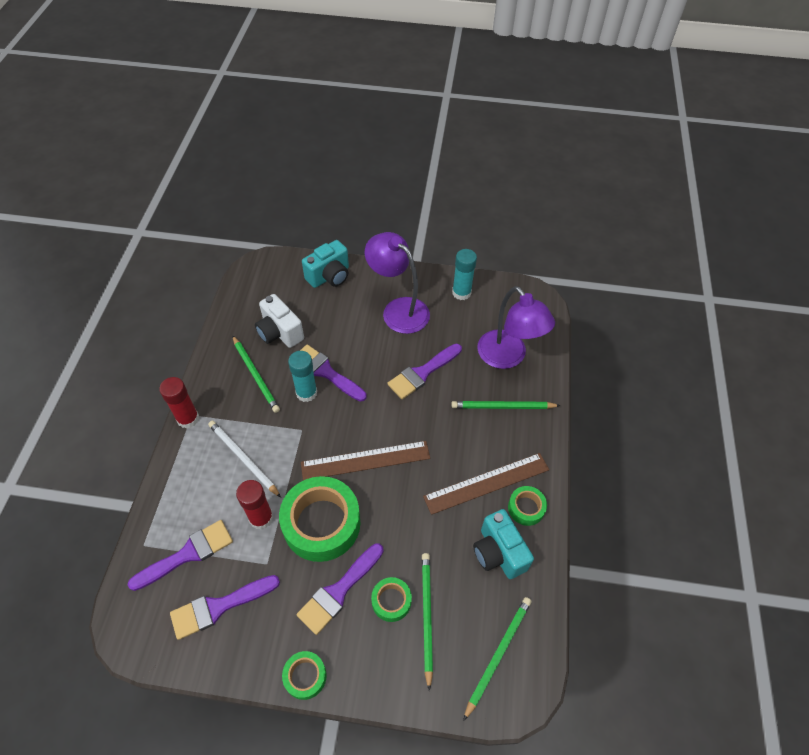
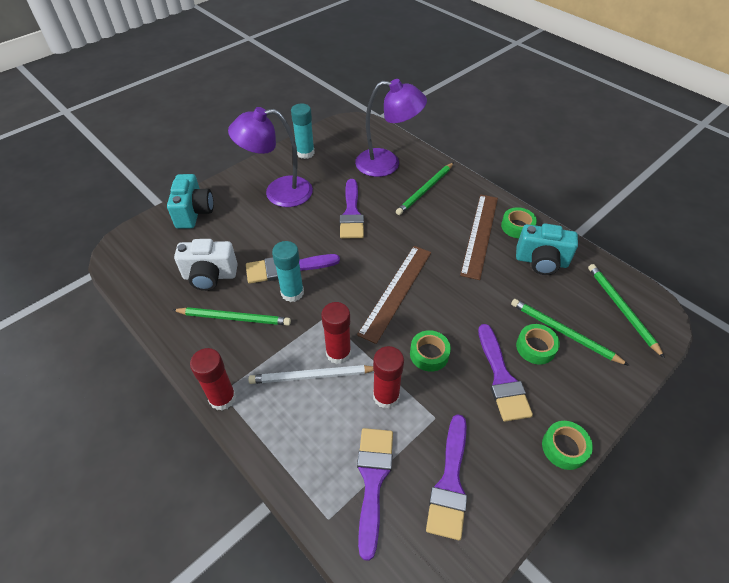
camera: 50 degrees left, 5 degrees down
(275, 461) = (338, 353): none -> red glue stick
(321, 523) = (429, 354): green tape -> green tape, size x0.48

